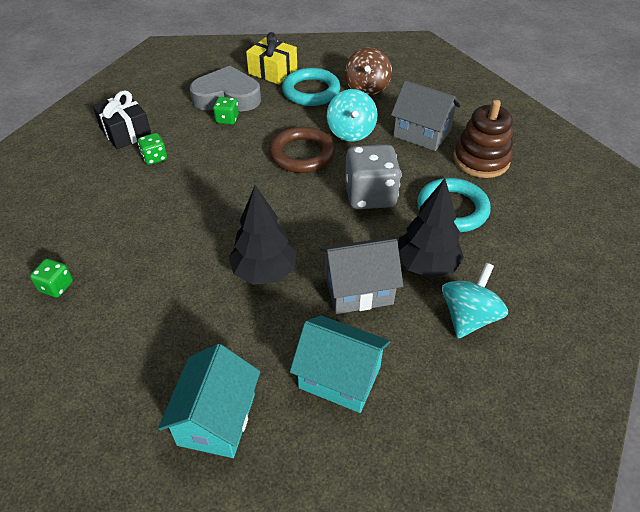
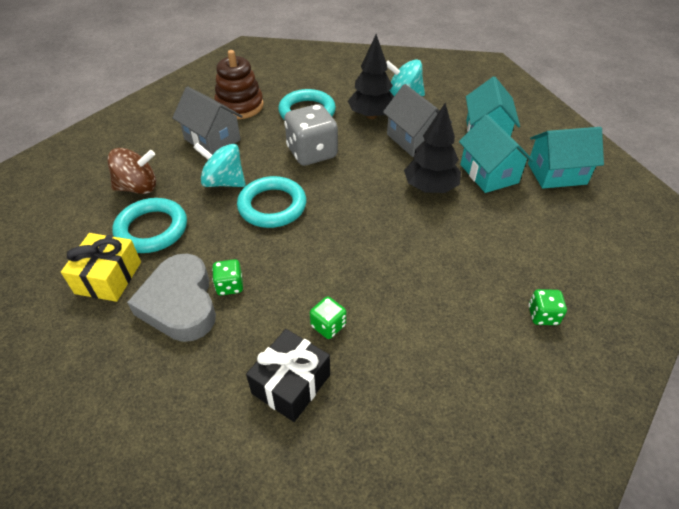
camera: 110 degrees left, 0 degrees up
(258, 339) = (489, 174): none -> turquoise house
(302, 154) = (272, 206): brown ring -> turquoise ring
(351, 132) = (224, 182): turquoise spinning top -> turquoise spinning top turned 135 degrees counterclockwise
(422, 133) = (212, 139): grey house -> grey house turned 60 degrees counterclockwise

